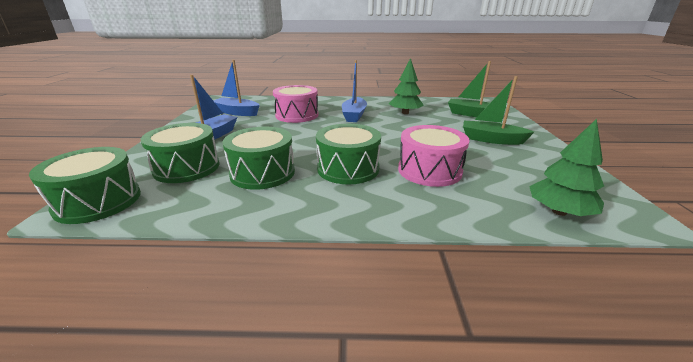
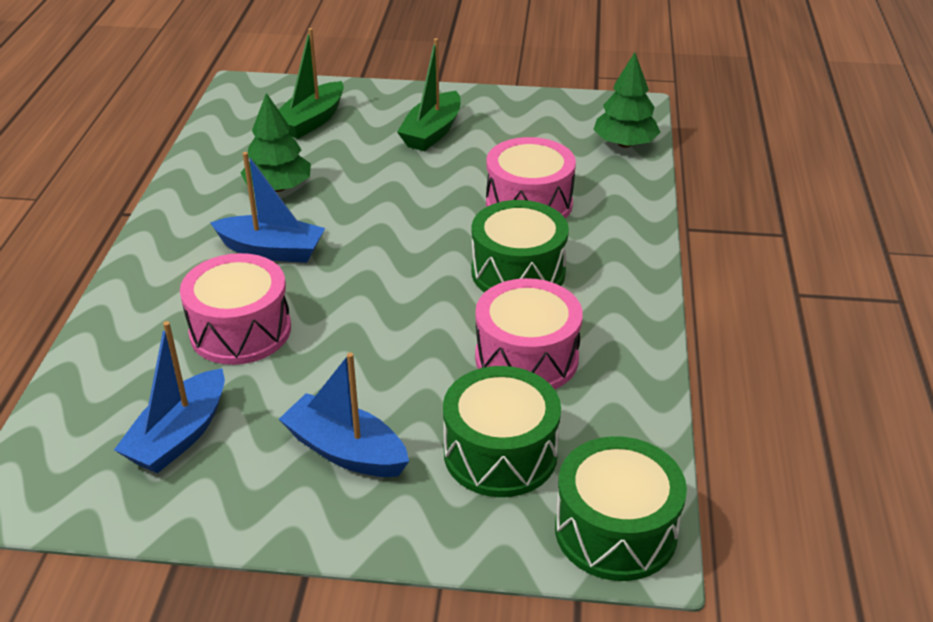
camera: 85 degrees left, 10 degrees up
(262, 173) = (526, 358): green drum -> pink drum

